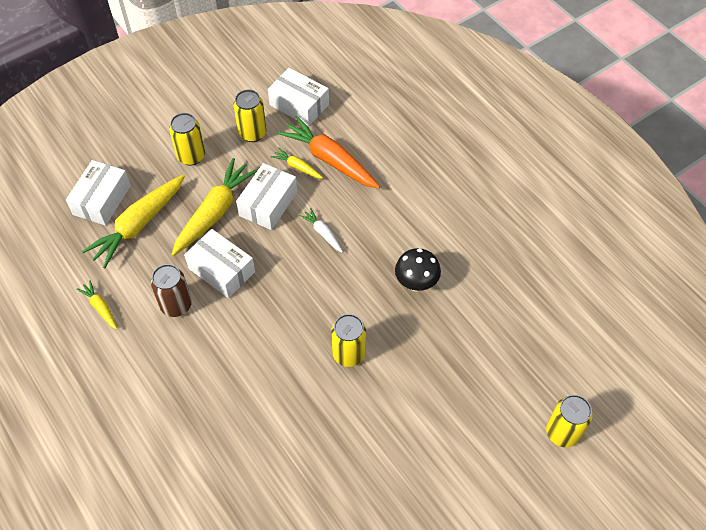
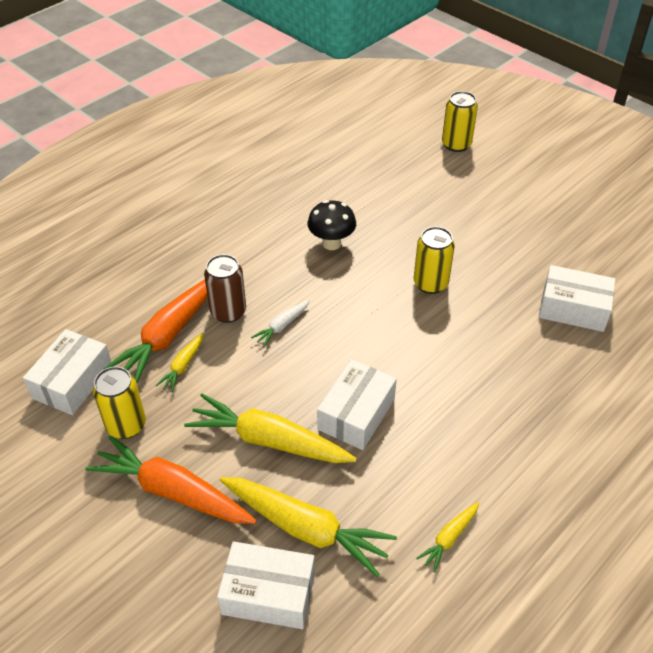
camera: 100 degrees left, 10 degrees down
(176, 305) = (419, 451): brown can -> brown can (228, 312)
(191, 156) = (173, 491): yellow can -> orange carrot
(268, 203) = (246, 386): white box -> white box (573, 309)

